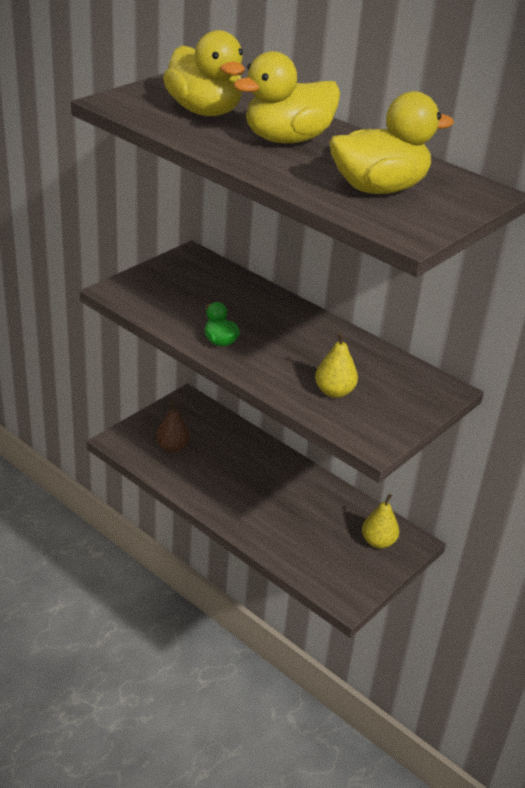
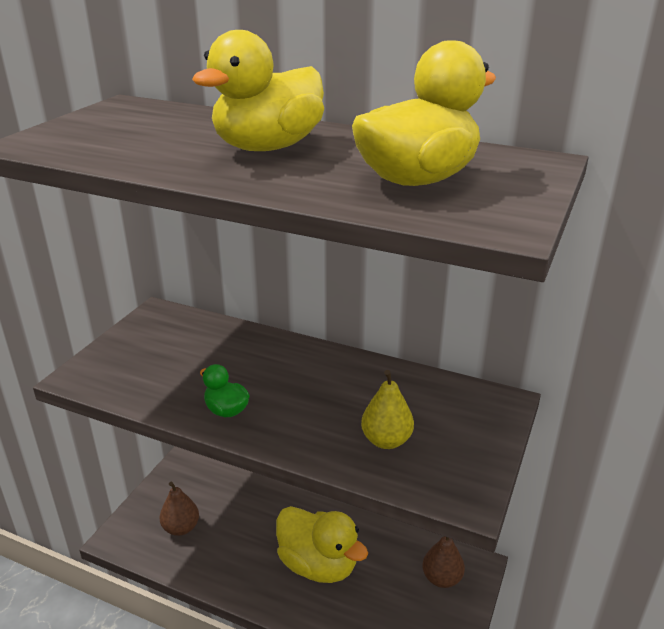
camera: 15 degrees left, 5 degrees down
(204, 111) = (150, 135): yellow duck -> yellow duck (318, 565)
(378, 542) = (442, 578): yellow pear -> brown pear

